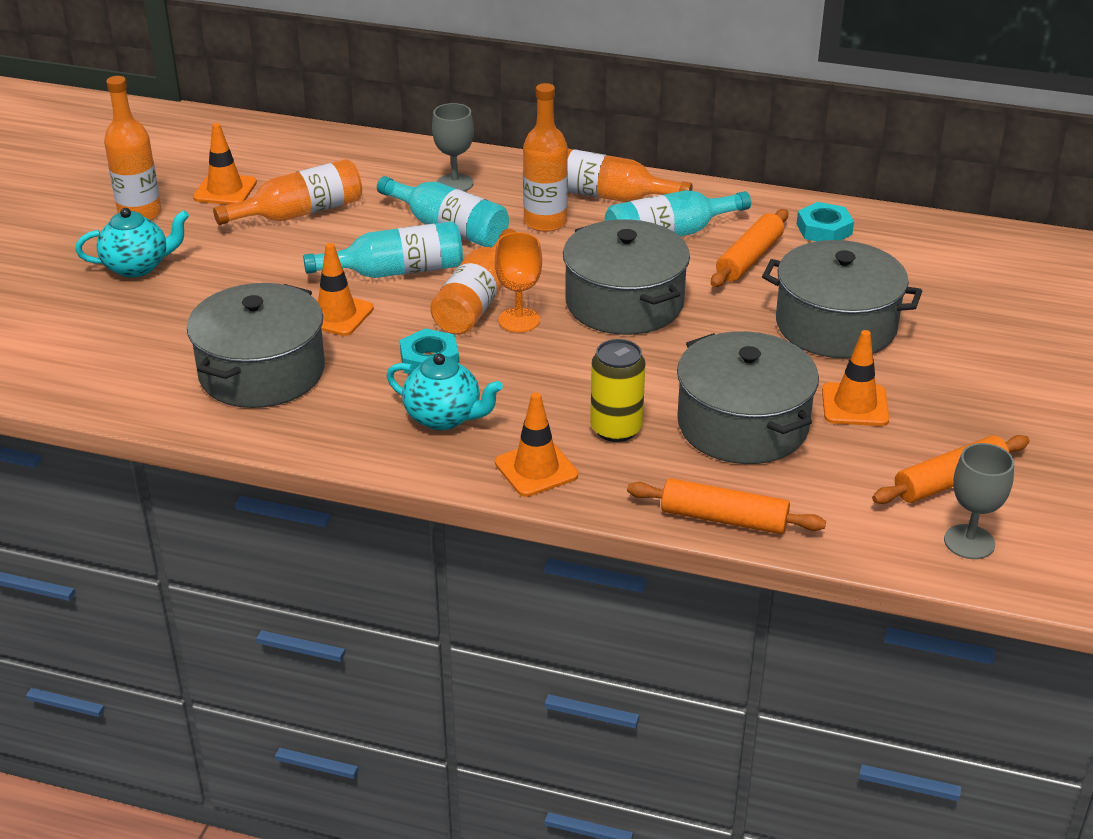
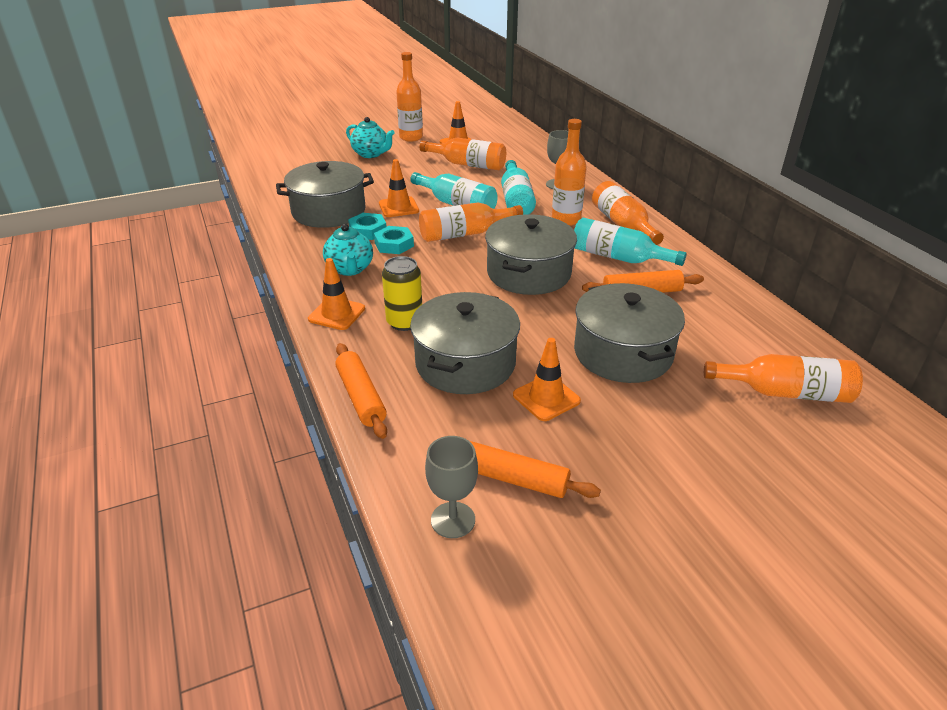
camera: 50 degrees right, 0 degrees up
(519, 320) = (464, 251): orange goblet -> none
(824, 229) = (721, 304): turquoise nut -> turquoise nut (368, 230)
(986, 278) = (785, 392): none -> orange bottle

